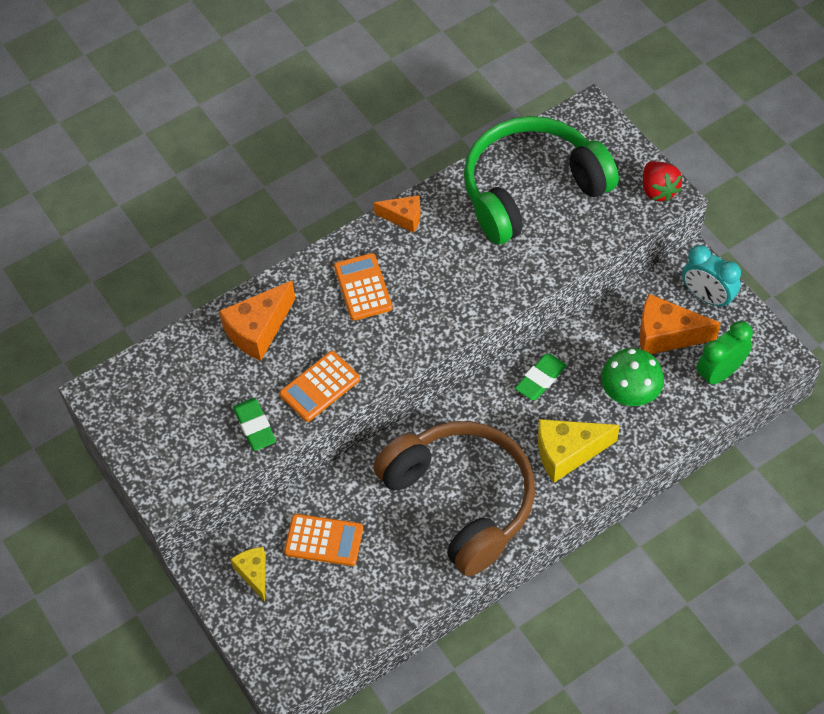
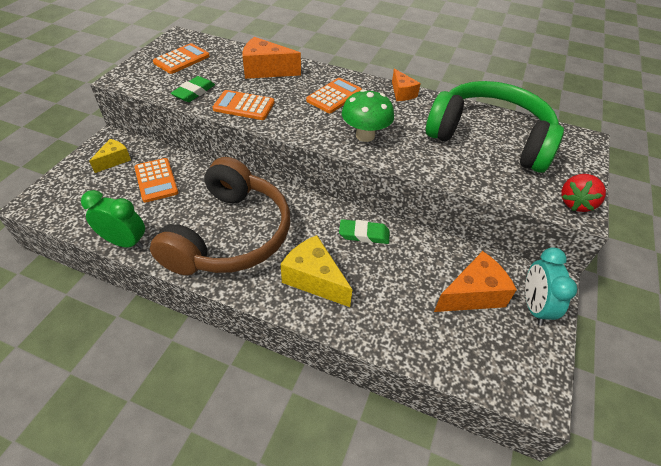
camera: 50 degrees right, 10 degrees down
(165, 412) = (182, 59): none -> orange calculator
(630, 394) = (399, 295): green mushroom -> green mushroom (365, 135)
(666, 335) = (472, 295): orange cheese -> orange cheese turned 90 degrees clockwise
(720, 373) = (476, 352): green clock -> green clock (125, 242)

